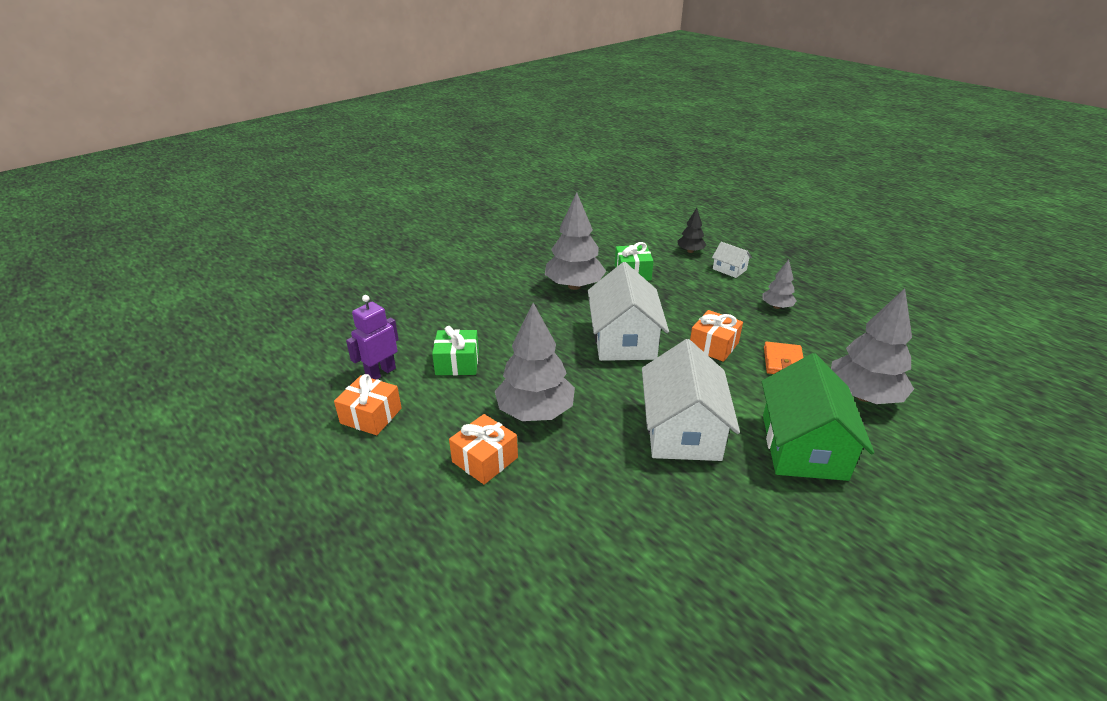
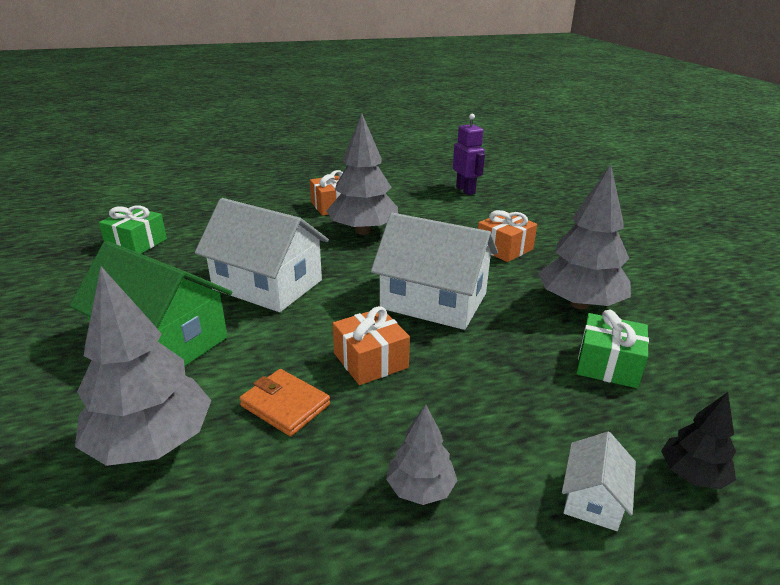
camera: 115 degrees right, 5 degrees down
(371, 416) = (416, 183): orange gift -> orange gift (504, 248)
(457, 363) = (457, 215): green gift -> green gift (136, 243)
(729, 269) = (593, 498): white house -> white house turned 45 degrees counterclockwise

